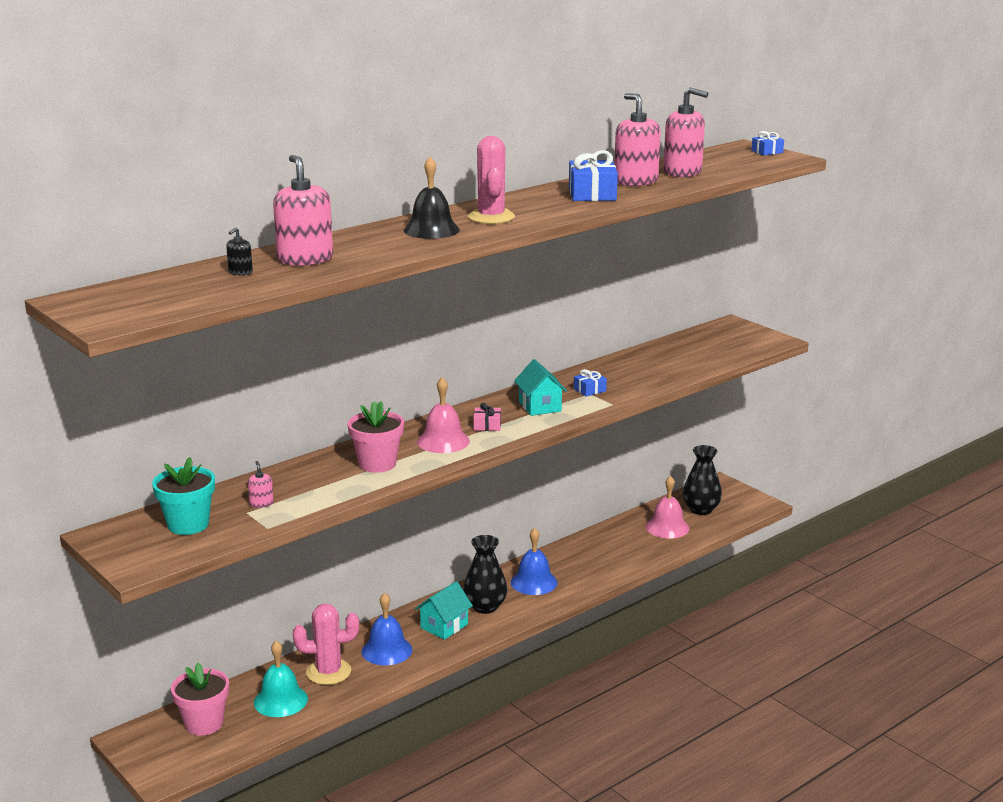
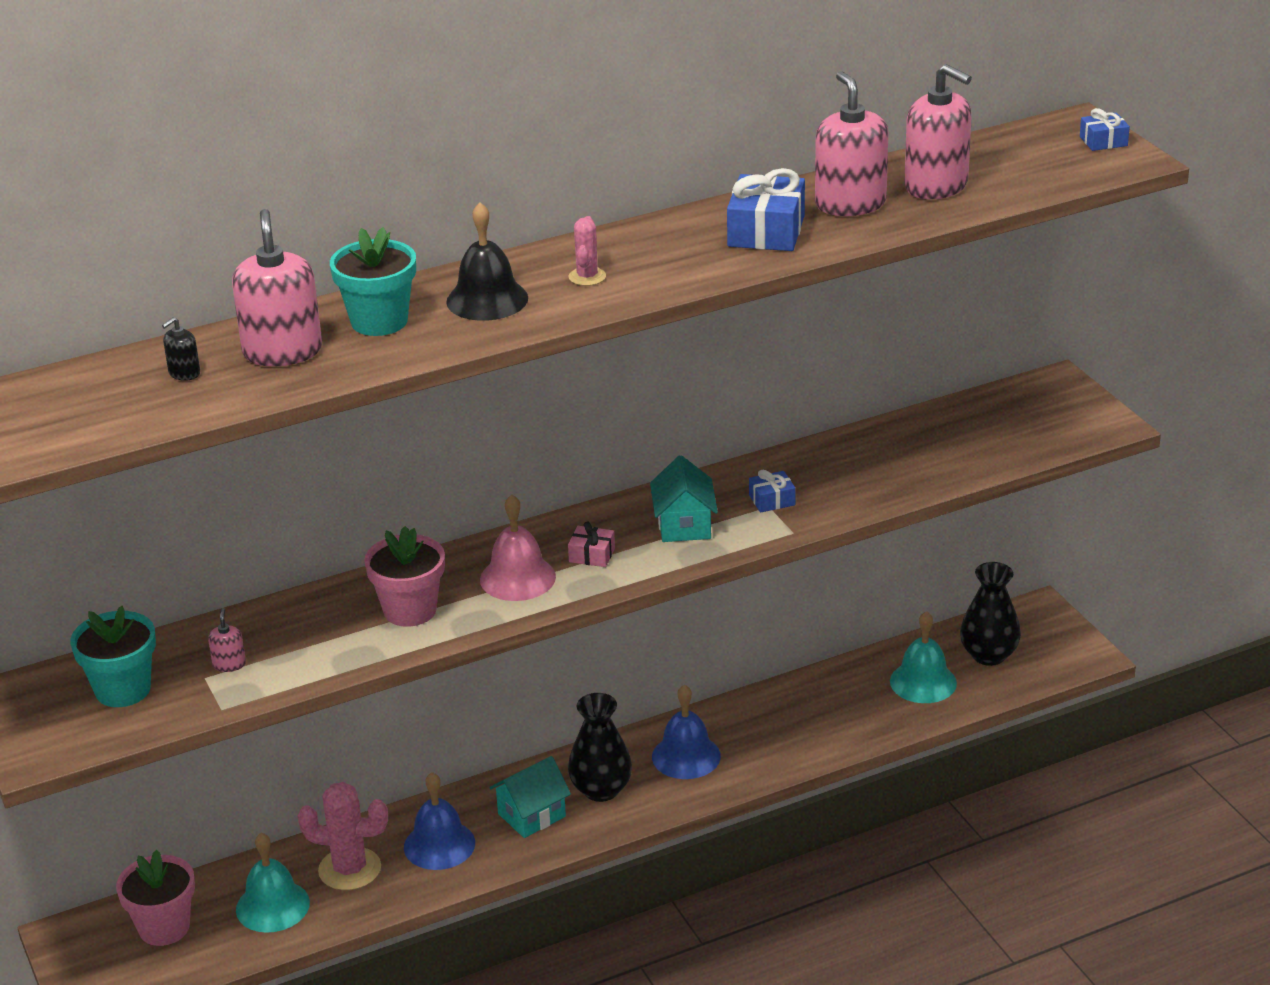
camera: 15 degrees right, 10 degrees up
(364, 243) = (379, 321): none -> turquoise flower pot
(491, 217) = (587, 277): pink cactus -> pink cactus, size x0.54
(667, 527) = (923, 682): pink bell -> turquoise bell

